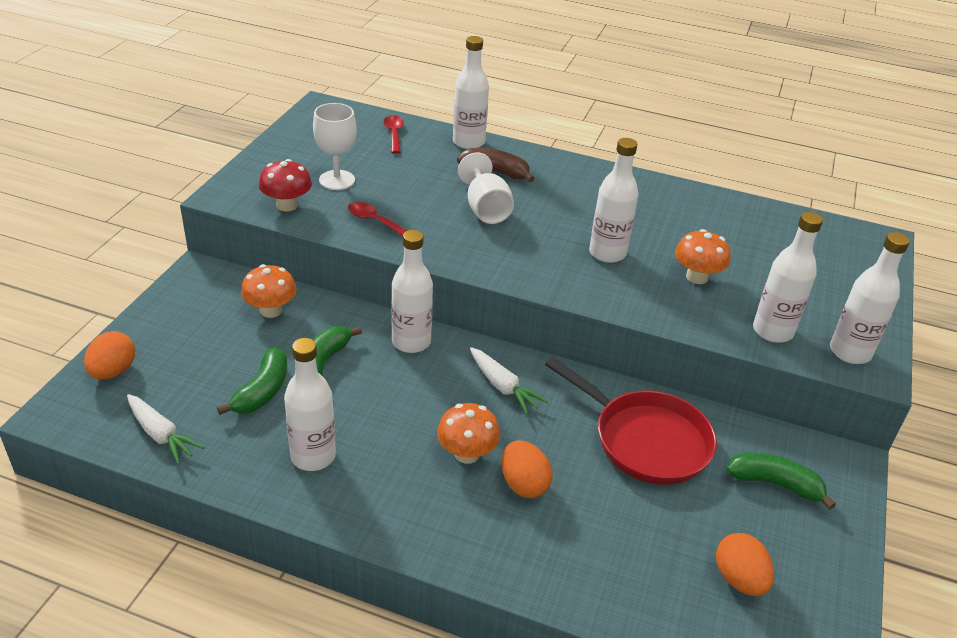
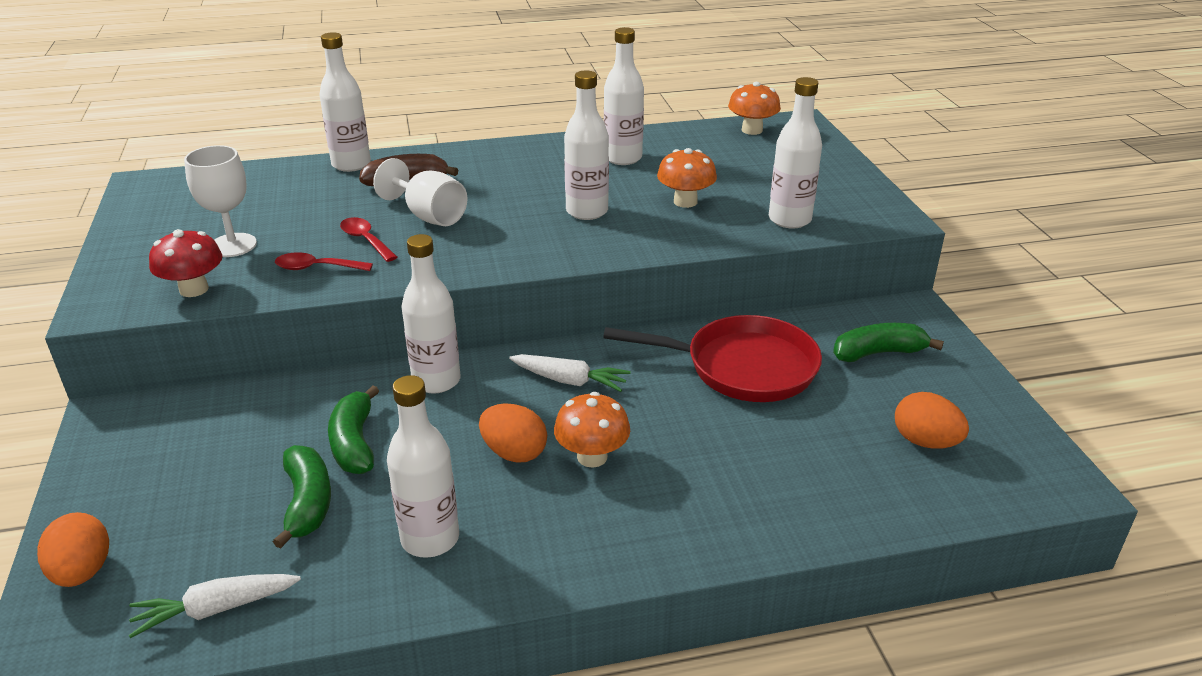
camera: 30 degrees left, 5 degrees down
(160, 434) = (216, 609): white carrot -> white carrot turned 150 degrees clockwise
(271, 310) = (241, 418): orange mushroom -> orange mushroom (752, 130)
(394, 134) = (259, 182): red spoon -> red spoon (366, 240)
(524, 484) = (672, 457): orange egg -> orange egg (514, 453)
(850, 352) = (863, 212): white bottle -> white bottle (623, 158)

